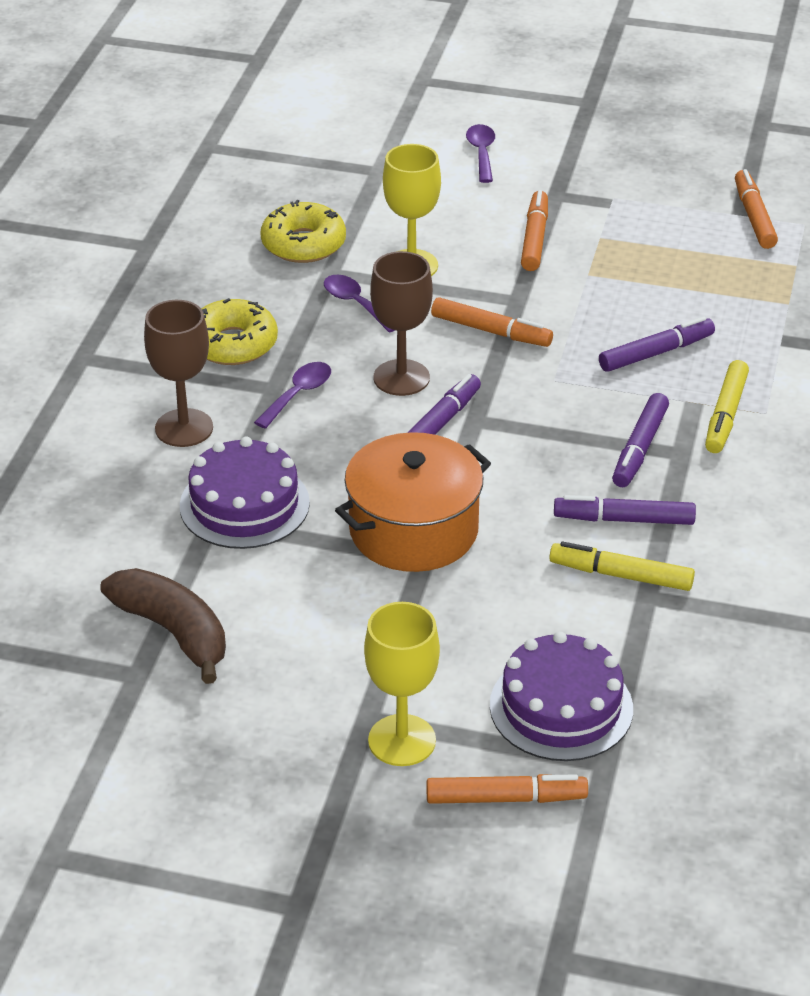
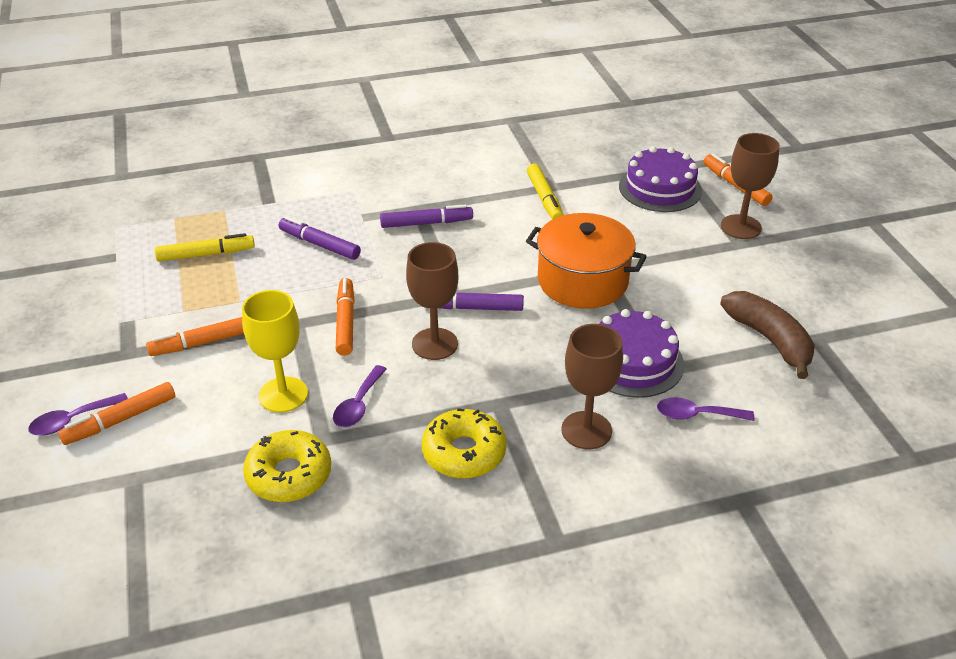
camera: 120 degrees left, 0 degrees up
(173, 632) = (769, 340): brown banana -> brown banana turned 135 degrees clockwise
(298, 394) = (496, 387): purple spoon -> purple spoon (696, 415)
(402, 740) = (740, 227): yellow goblet -> brown goblet
(624, 519) = (497, 210): purple marker -> none
(725, 415) = (366, 203): yellow marker -> yellow marker (206, 254)
(754, 217) = (116, 249): orange marker -> orange marker (120, 420)

